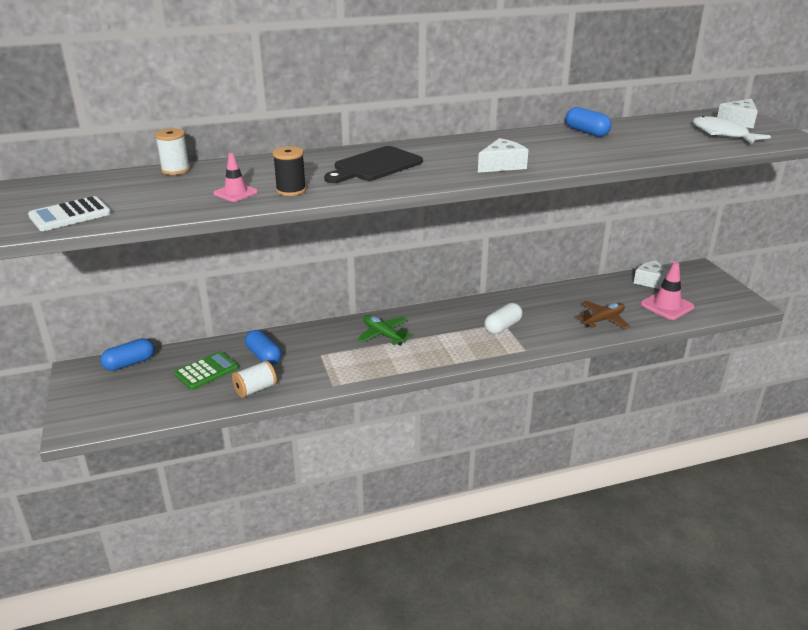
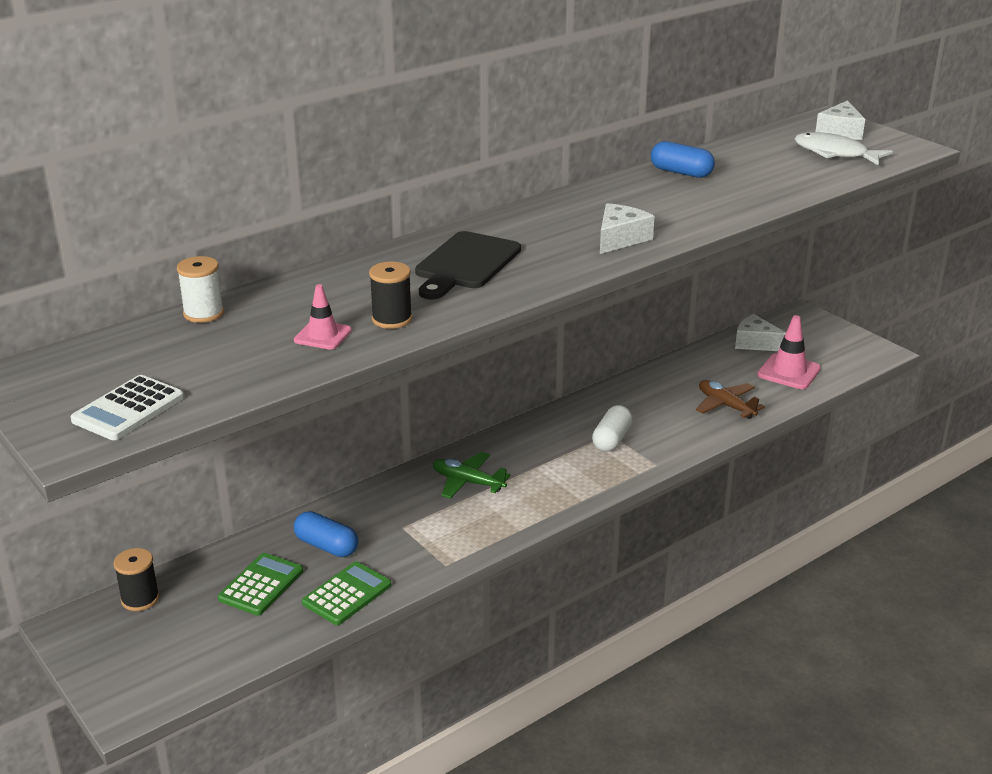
camera: 20 degrees left, 0 degrees up
(130, 363) = (140, 599): blue capsule -> black spool
(255, 389) = (347, 594): white spool -> green calculator
(603, 320) = (726, 405): brown plane -> brown plane turned 75 degrees counterclockwise

